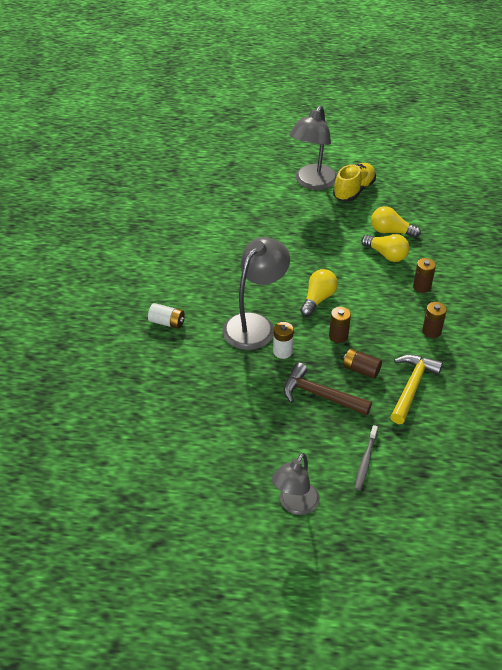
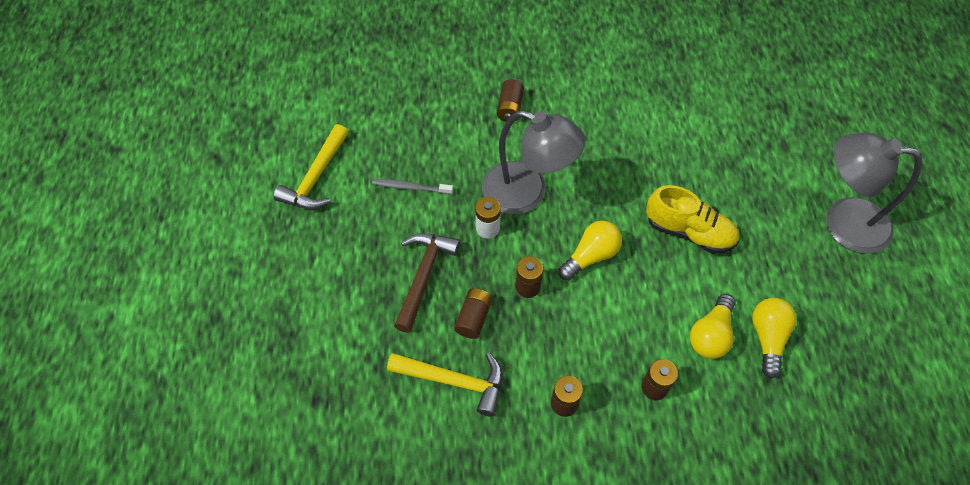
camera: 80 degrees right, 15 degrees up
(167, 322) = (510, 108): white battery -> brown battery
(203, 461) = (316, 177): none -> yellow hammer
(295, 505) = (266, 268): grey lamp -> none
(318, 299) = (590, 256): yellow light bulb -> yellow light bulb turned 60 degrees counterclockwise
(354, 191) = (849, 279): yellow shoe -> yellow shoe (689, 232)
(365, 461) = (329, 334): grey toothbrush -> grey toothbrush (410, 187)

